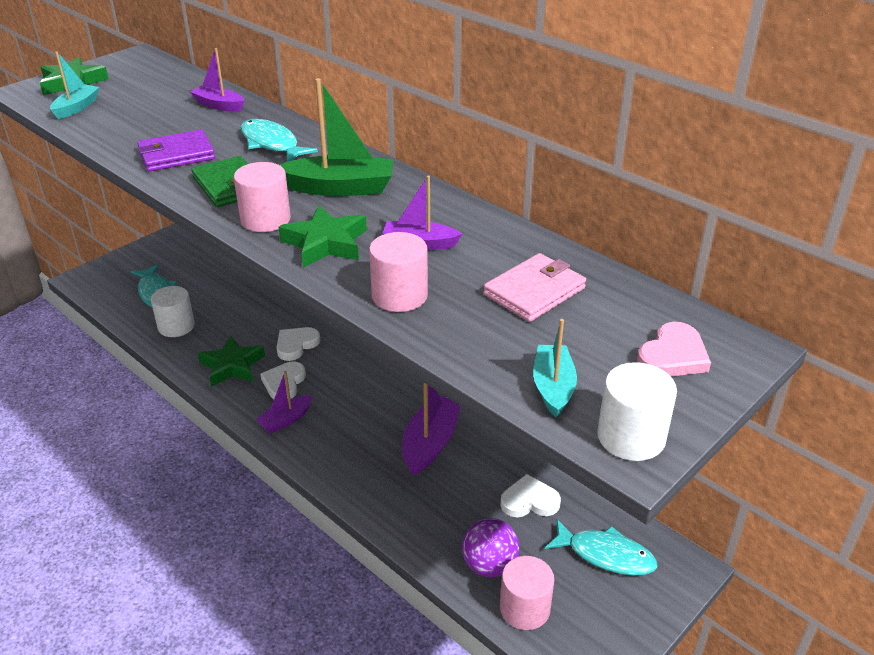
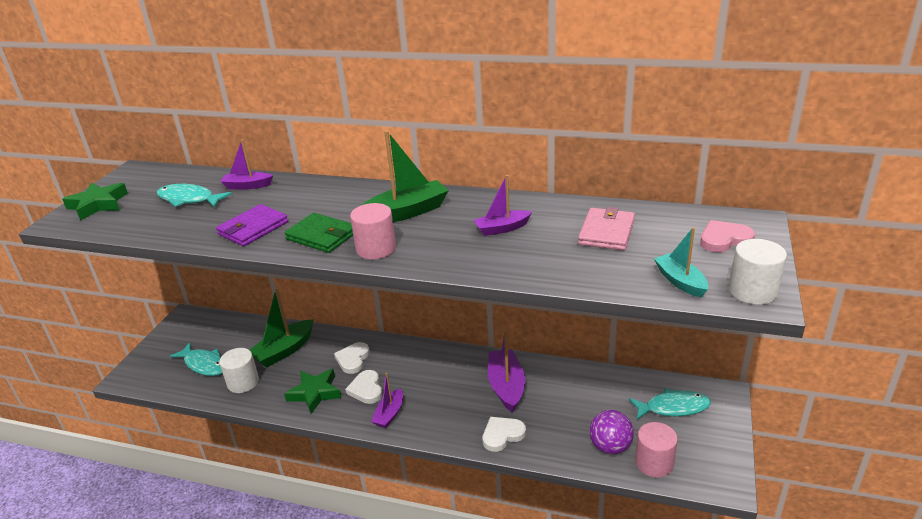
camera: 25 degrees left, 5 degrees down
(76, 108) = (124, 221): turquoise boat -> none
(238, 308) = (284, 351): none -> green boat
(271, 144) = (321, 199): turquoise fish -> turquoise fish (189, 199)
(325, 243) = (438, 249): green star -> none
(399, 296) = (526, 264): pink cylinder -> none
(529, 501) = (600, 395): white heart -> white heart (502, 435)
(673, 355) = (724, 239): pink heart -> pink heart turned 120 degrees counterclockwise

